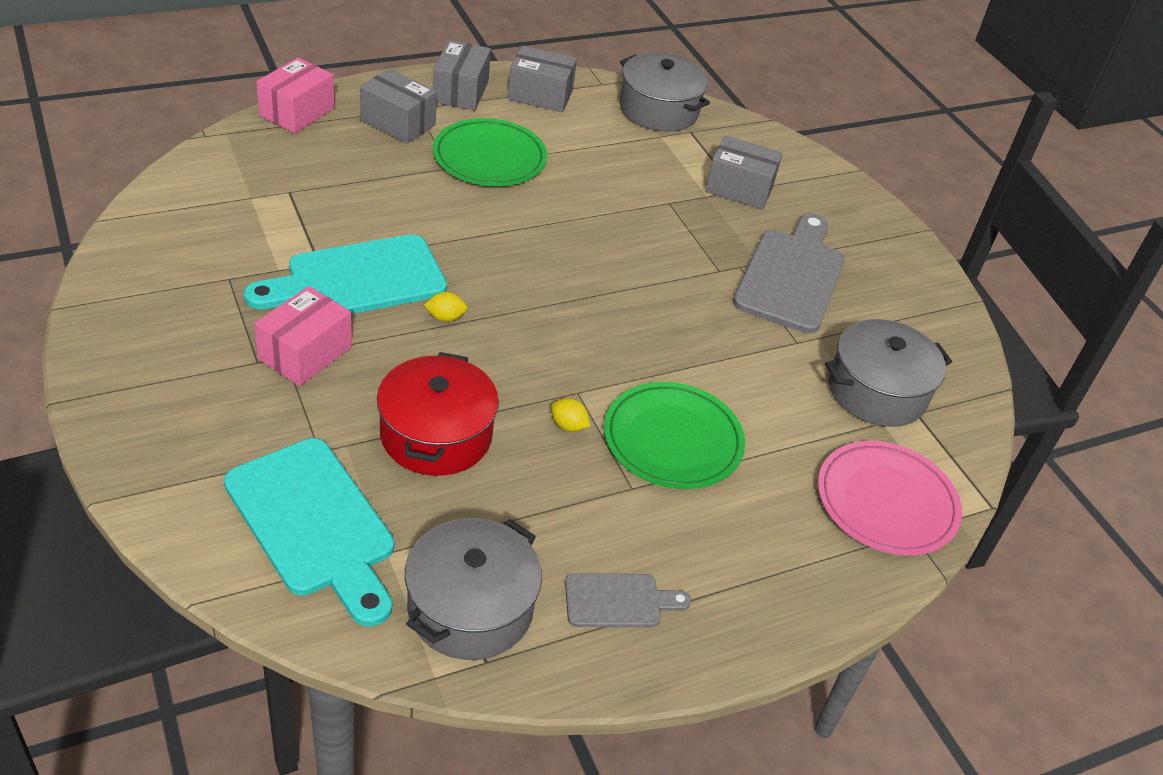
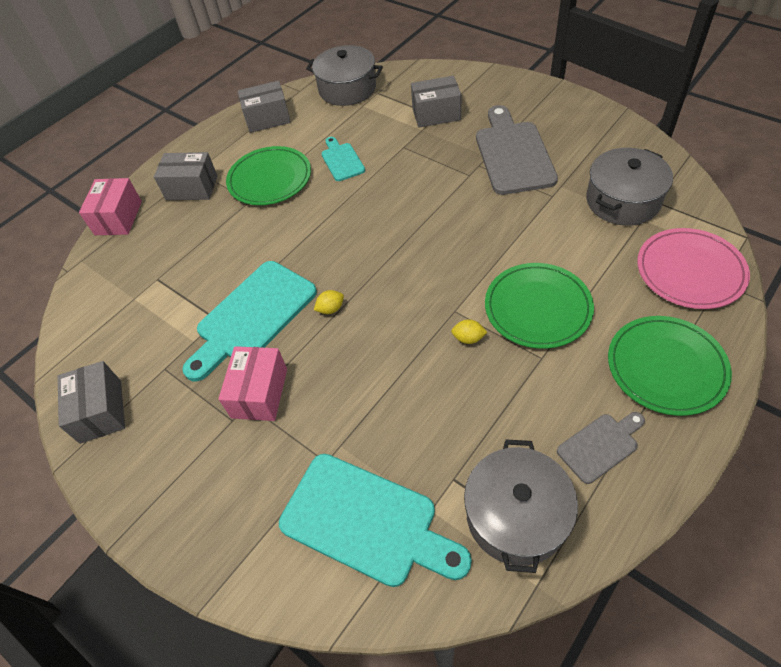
camera: 15 degrees left, 10 degrees up
(436, 435) = (392, 399): red pot -> none
(460, 91) = (215, 144): grey box -> grey box (101, 411)
(586, 180) = (341, 160): none -> turquoise cutting board
(764, 574) = (666, 367): none -> green plate

